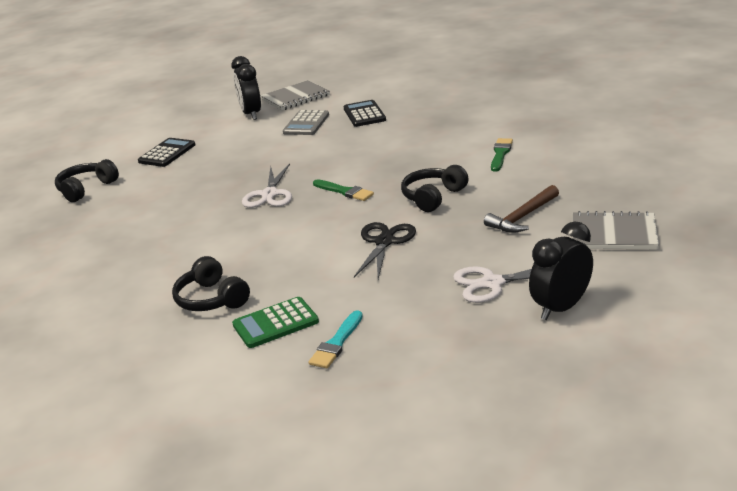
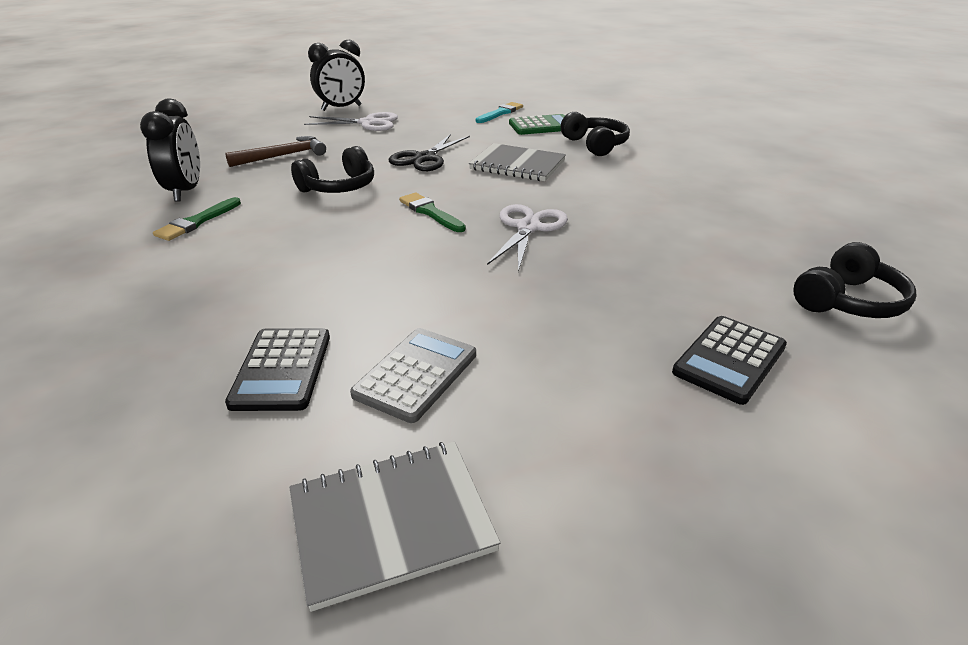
camera: 170 degrees left, 5 degrees up
(251, 114) = (538, 466): black clock -> black clock (186, 191)
(614, 233) = (237, 134): grey notebook -> grey notebook (517, 165)

